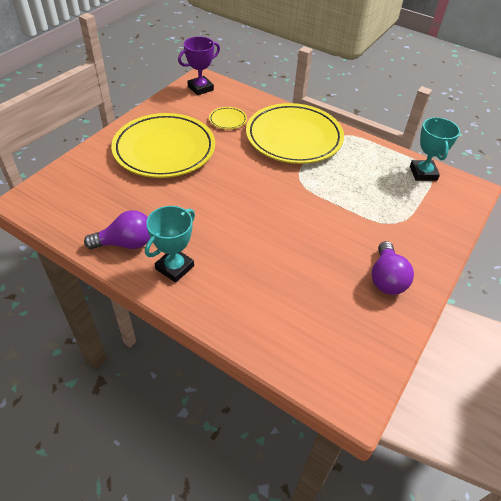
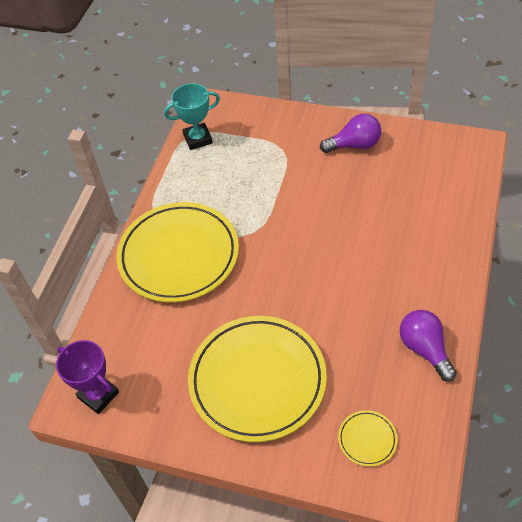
camera: 100 degrees left, 5 degrees up
(174, 267) = (430, 294): turquoise trophy -> none
(228, 120) = (167, 334): yellow plate -> yellow plate (367, 439)

